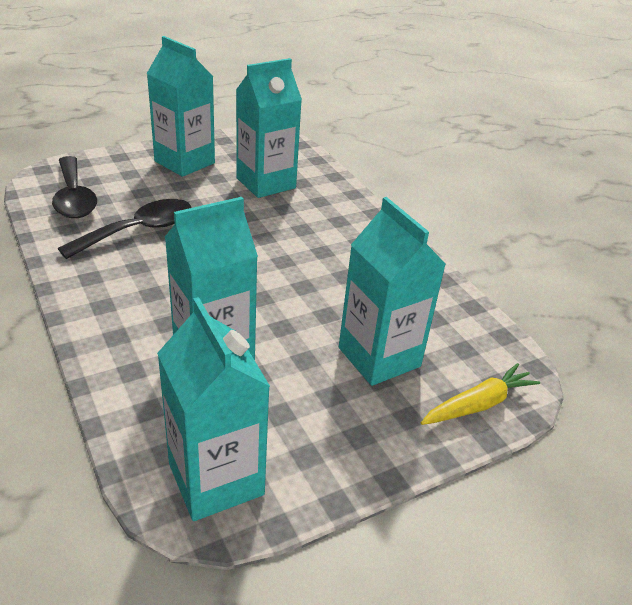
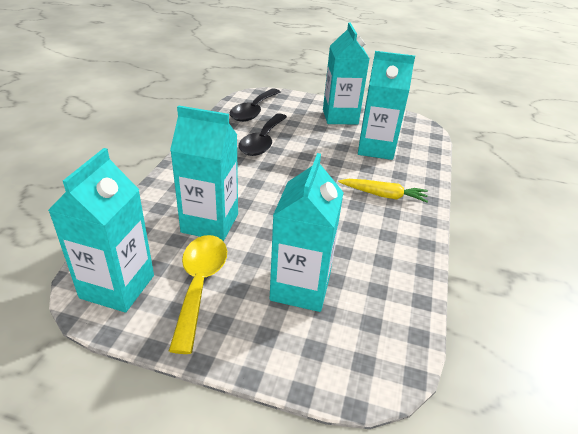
camera: 45 degrees right, 0 degrees up
(139, 231) = (262, 141): black spoon -> black spoon turned 105 degrees clockwise
(293, 416) = (200, 284): none -> yellow spoon
(478, 404) = (326, 365): yellow carrot -> yellow carrot (383, 195)

